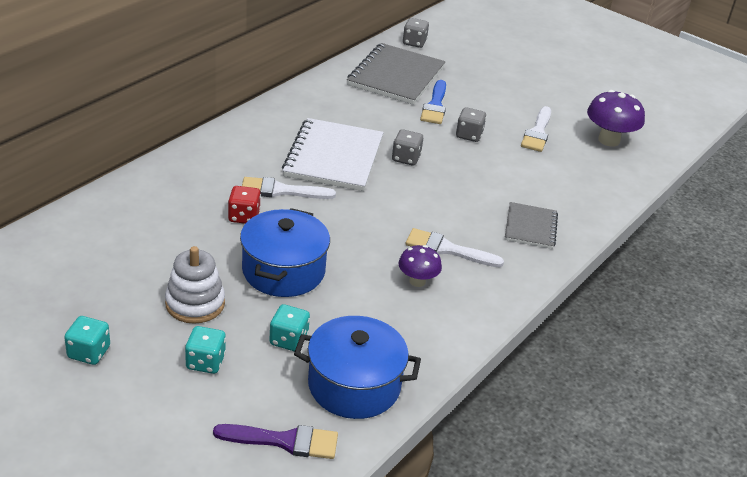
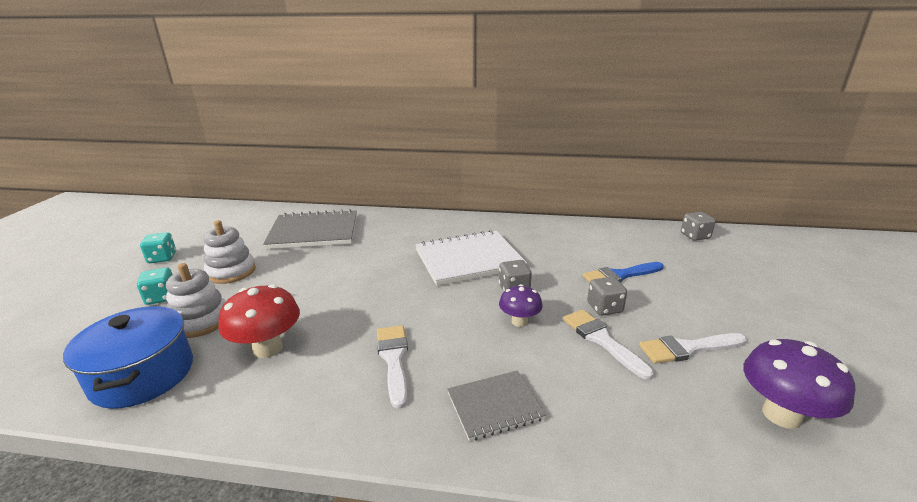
camera: 65 degrees right, 10 degrees down
(244, 216) = (350, 254): red dice -> none
(281, 191) = (398, 256): white brush -> white brush (602, 340)
(283, 271) = (293, 289): blue pot -> none
(284, 441) = (58, 363): purple brush -> none
(288, 340) = (201, 321): turquoise dice -> white stacking toy
(375, 307) = (268, 348): none -> red mushroom
(396, 76) = (628, 246): grey notebook -> grey notebook (314, 232)
(417, 281) = (325, 358): purple mushroom -> purple mushroom (519, 321)

